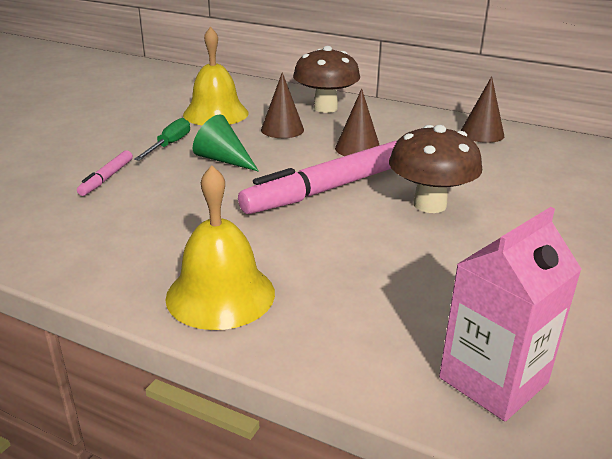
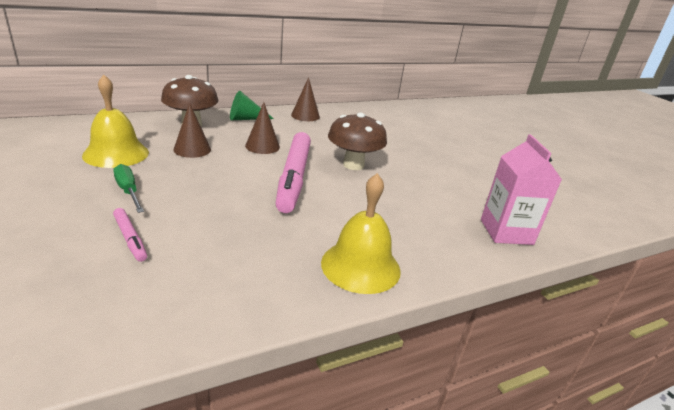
camera: 55 degrees left, 0 degrees up
(223, 160) = (194, 186): green cone -> green cone (246, 119)

